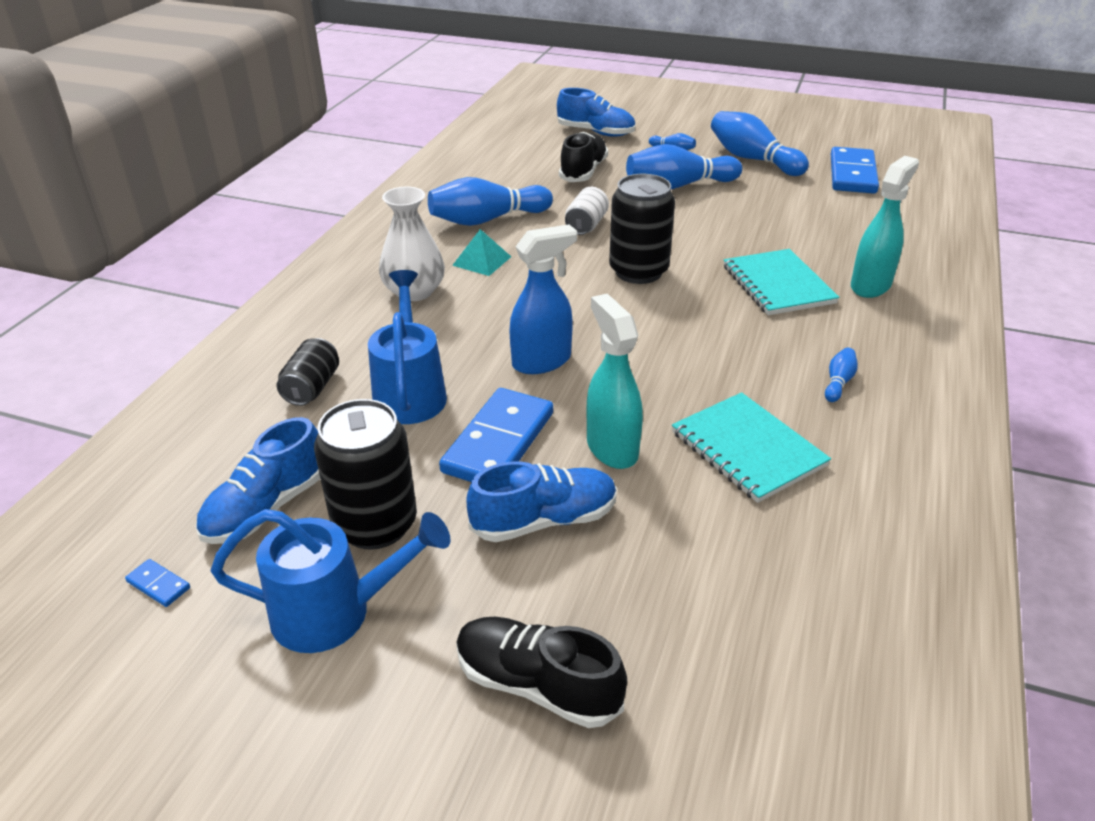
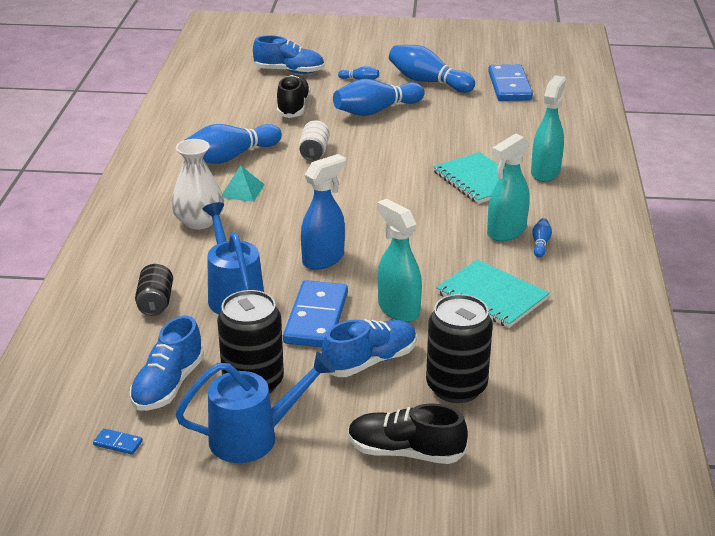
camera: 15 degrees left, 5 degrees down
(638, 271) = (370, 183): black can -> black can (456, 387)
(795, 359) = (506, 232): none -> turquoise spray bottle

